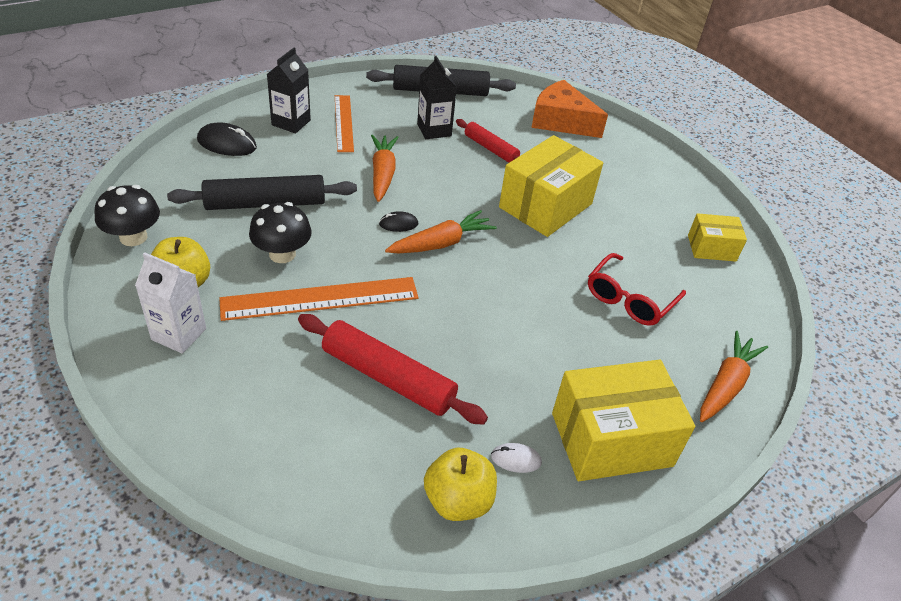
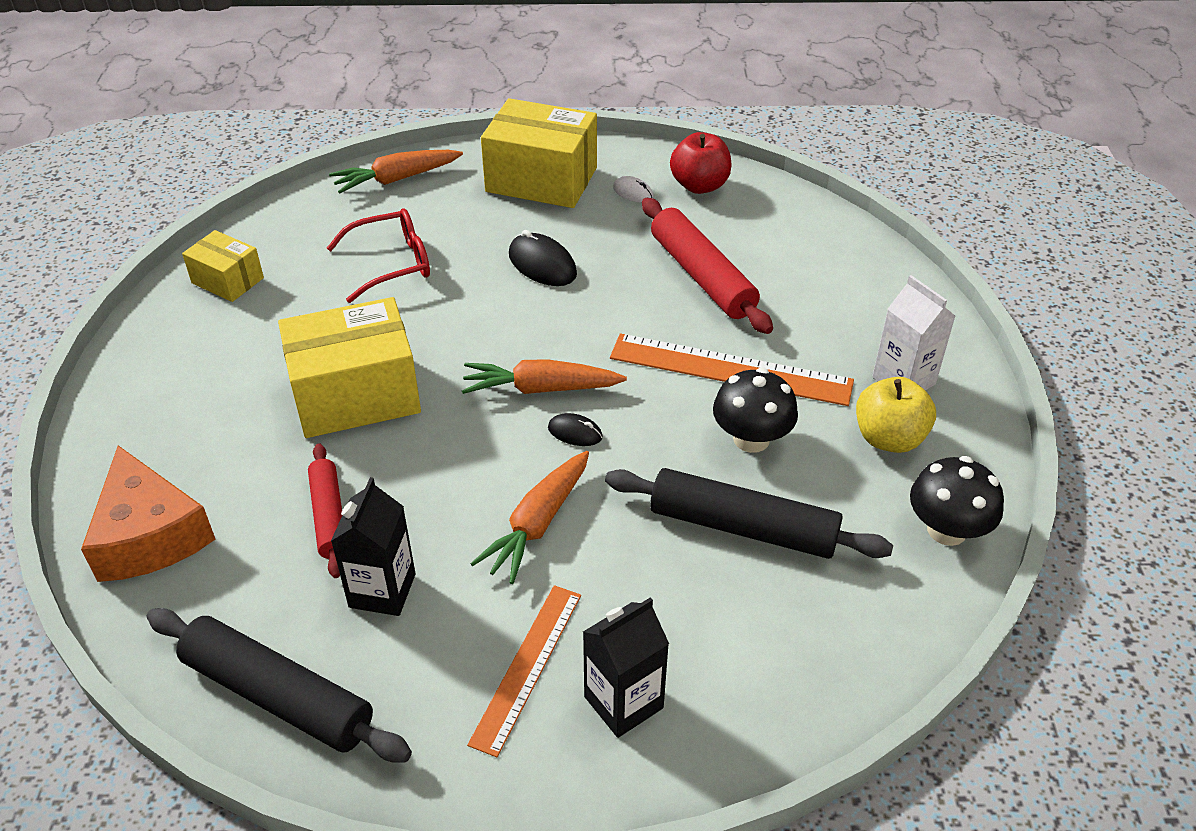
camera: 145 degrees left, 0 degrees up
(227, 144) = (762, 683): black mouse -> black mouse (542, 264)
(458, 501) = (699, 185): yellow apple -> red apple

